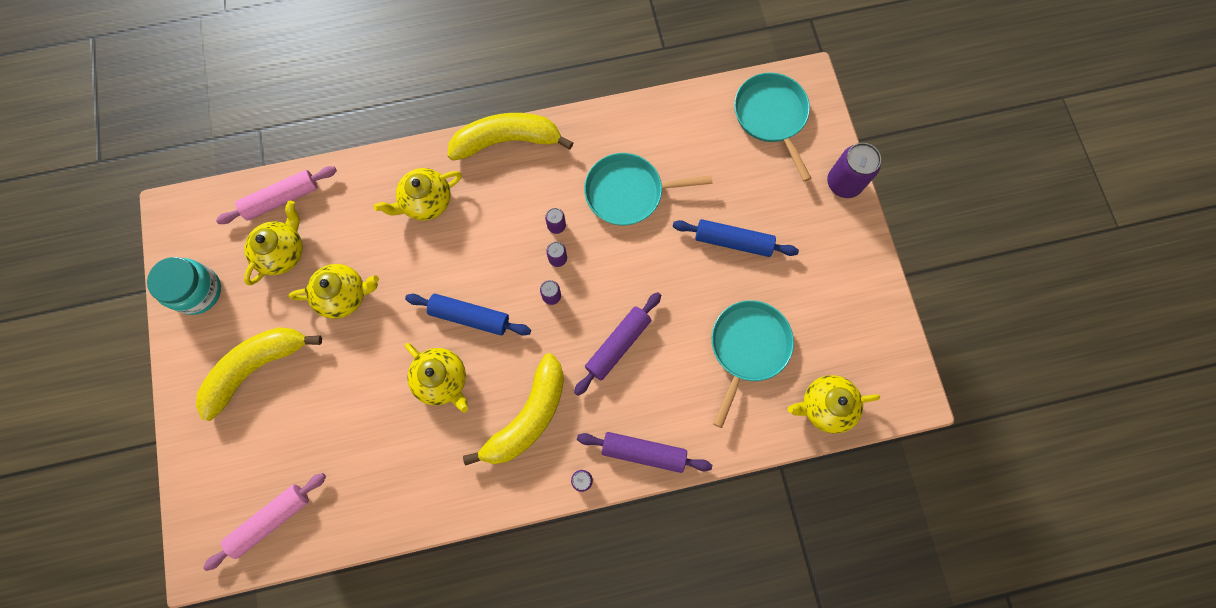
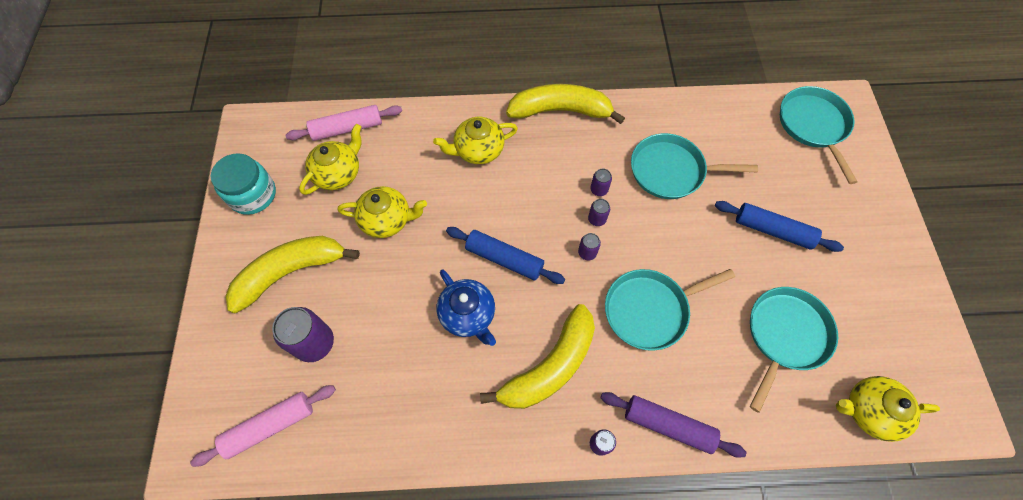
camera: 10 degrees right, 10 degrees down
(442, 380) = (468, 315): yellow teapot -> blue teapot
(618, 345) = (649, 310): purple rolling pin -> turquoise pan
(844, 183) = (886, 194): purple can -> purple can (314, 343)

